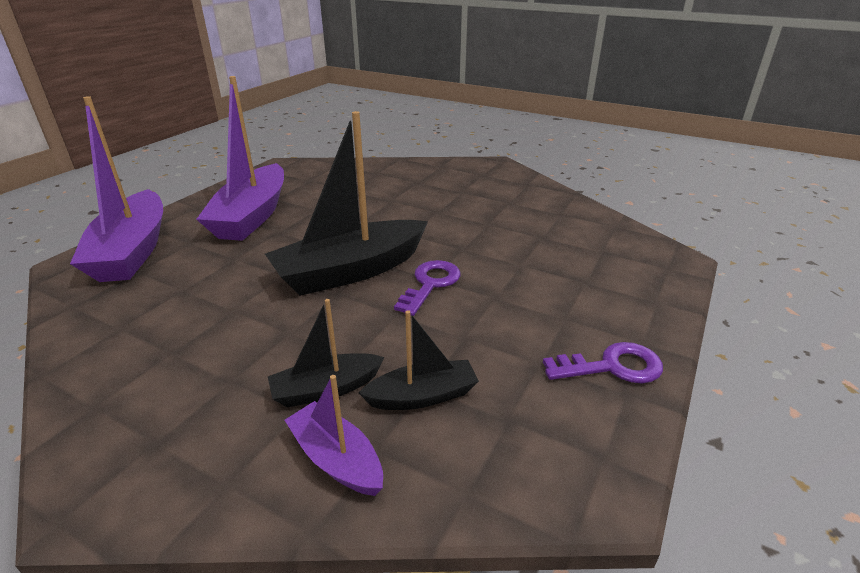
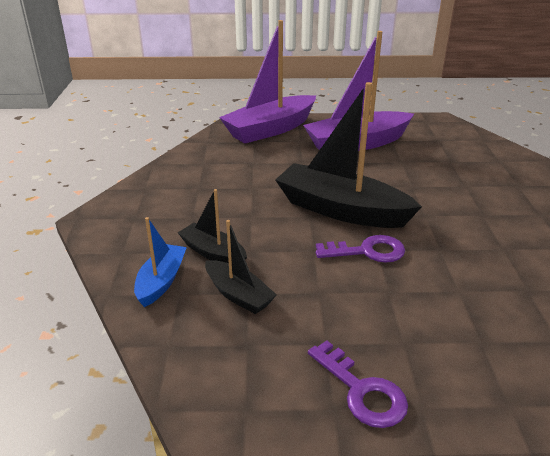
camera: 60 degrees right, 0 degrees up
(337, 459) = (161, 281): purple boat -> blue boat

